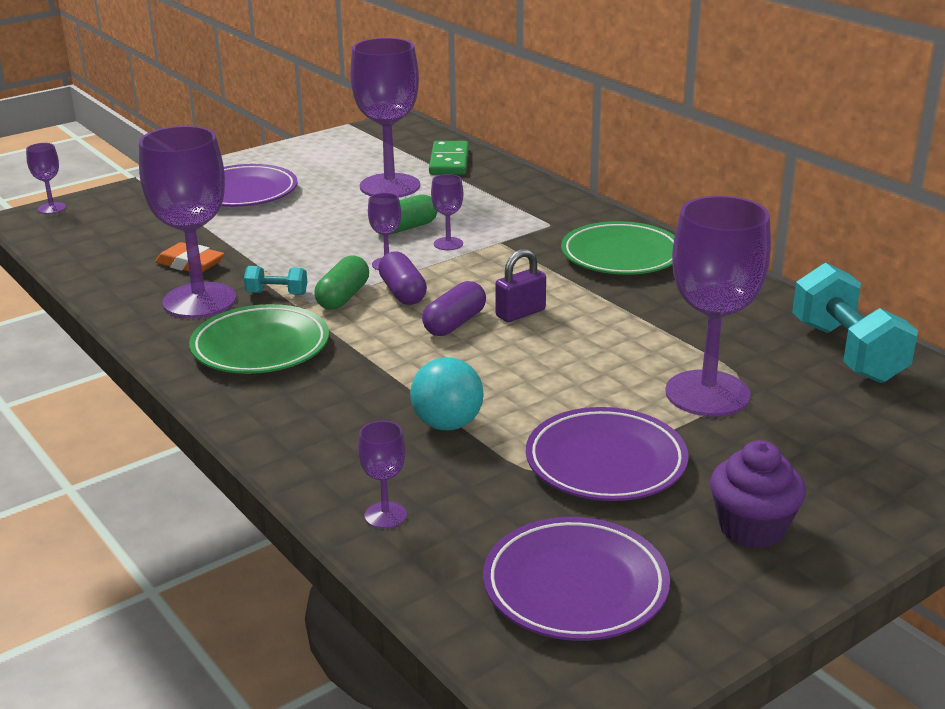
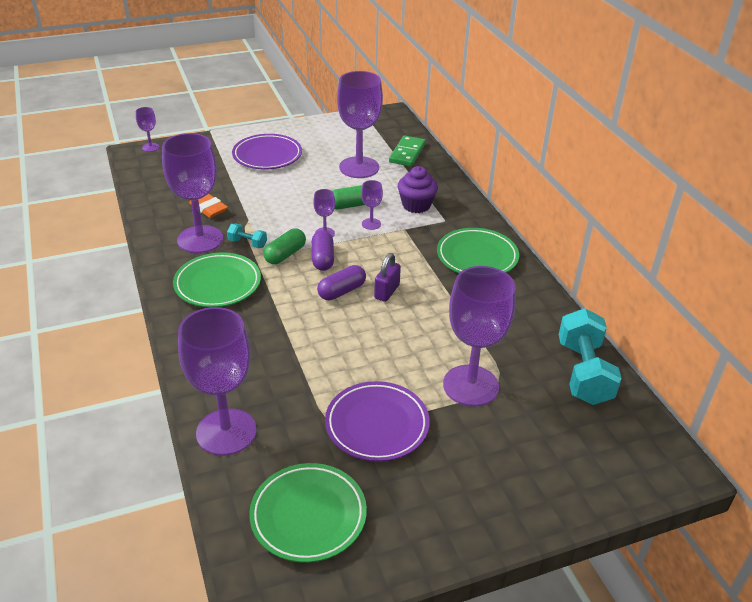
camera: 15 degrees right, 10 degrees up
(385, 515) = (226, 432): purple goblet -> purple goblet, size x2.27
(447, 424) = (297, 371): turquoise ball -> none
(520, 313) = (387, 292): purple padlock -> purple padlock turned 45 degrees counterclockwise
(575, 586) = (308, 515): purple plate -> green plate
(752, 528) = (440, 500): purple cupcake -> purple cupcake (416, 205)

